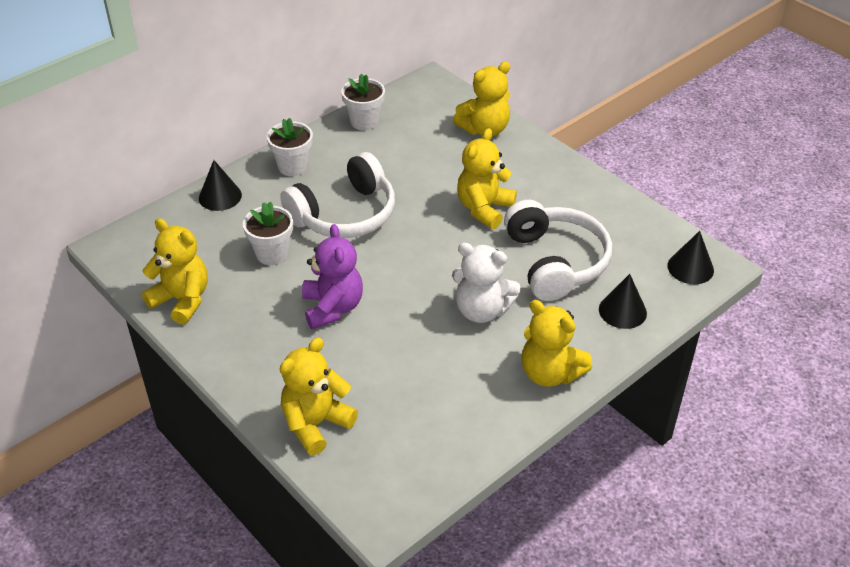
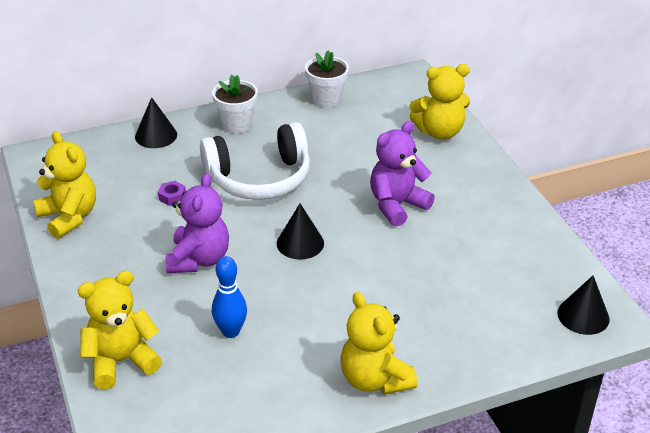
camera: 20 degrees right, 5 degrees down
(272, 254) = (172, 197): white flower pot -> purple nut
(401, 367) = (230, 331): none -> blue bowling pin
(481, 310) = (340, 300): white teddy bear -> none
(484, 209) = (397, 205): yellow teddy bear -> purple teddy bear
(555, 262) = (441, 273): white headphones -> none
(622, 311) = (485, 339): black cone -> black cone (300, 243)

